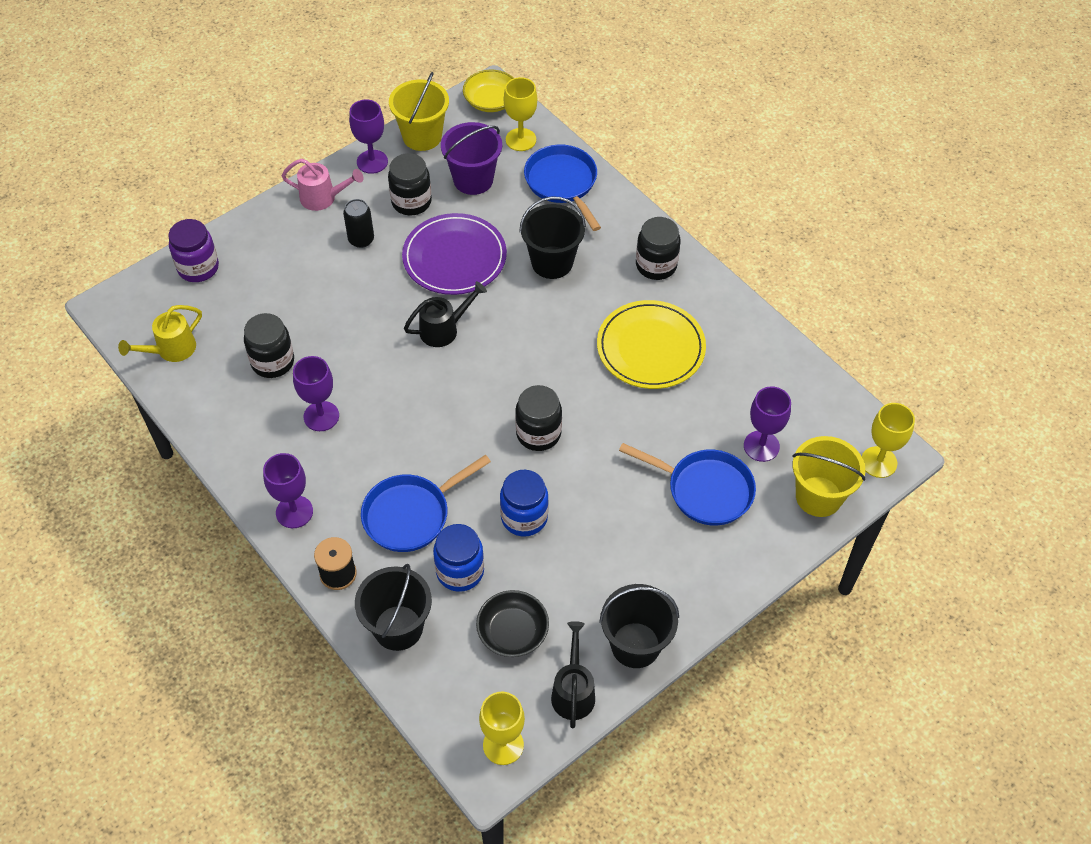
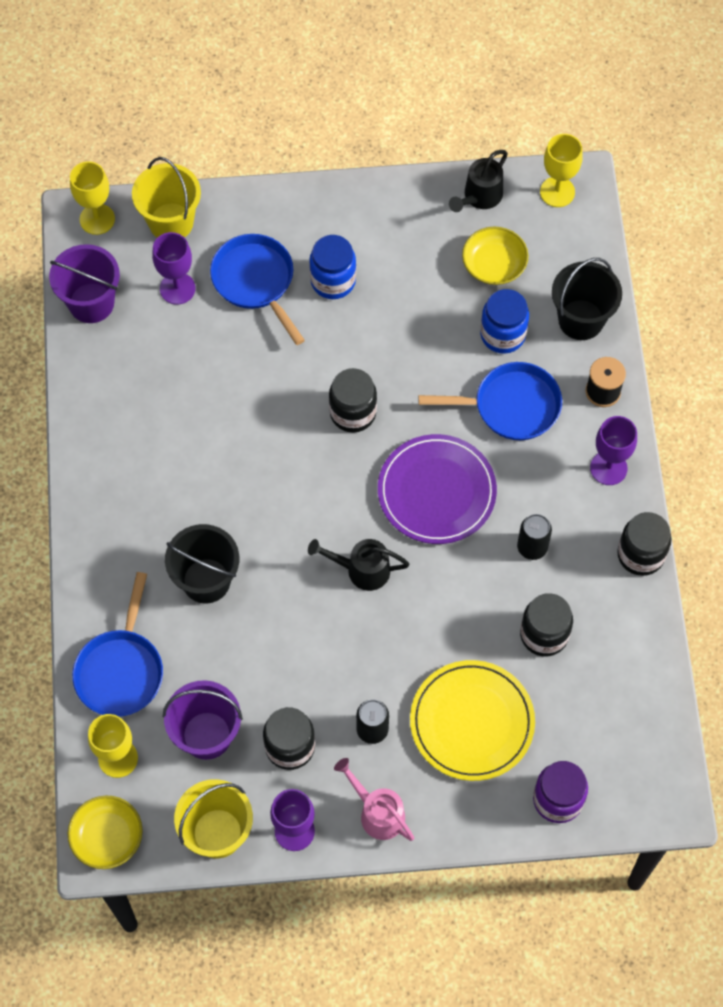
camera: 145 degrees left, 10 degrees up
(171, 350) = (635, 710): yellow watering can -> none
(321, 416) = (532, 547): purple goblet -> black can
(454, 257) = (295, 647): purple plate -> purple plate (436, 491)
(512, 631) = (494, 264): black bowl -> yellow bowl
(524, 517) = (419, 347): blue jar -> blue jar (333, 281)
(635, 645) = (408, 201): black bucket -> none
(650, 348) = (190, 433): yellow plate -> yellow plate (472, 722)
(656, 265) = (112, 514): black jar -> black jar (640, 554)
(815, 395) = (91, 303): none -> purple bucket

